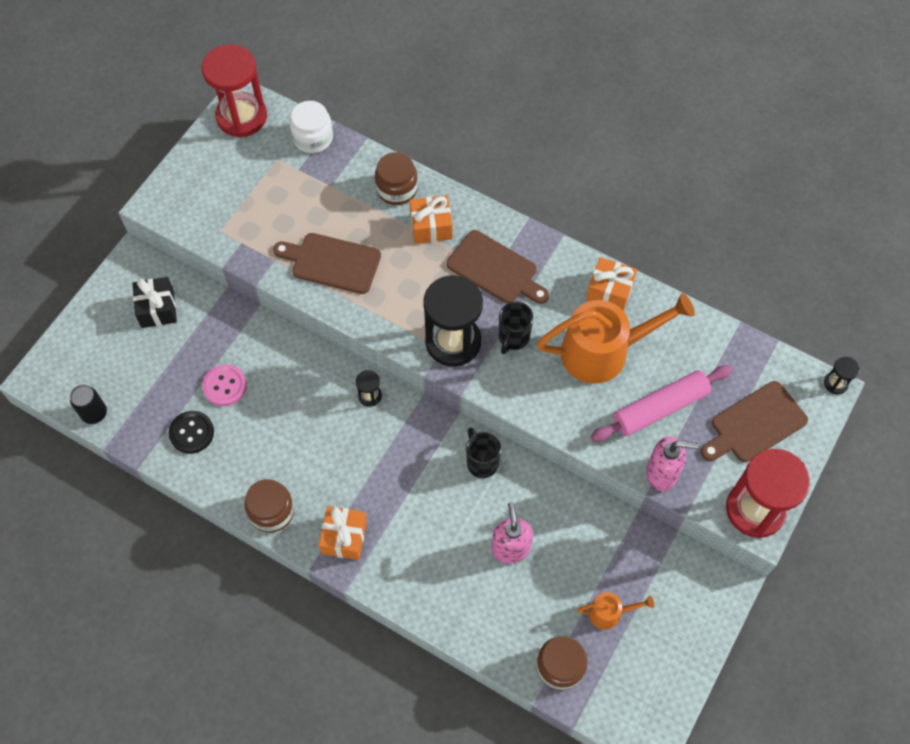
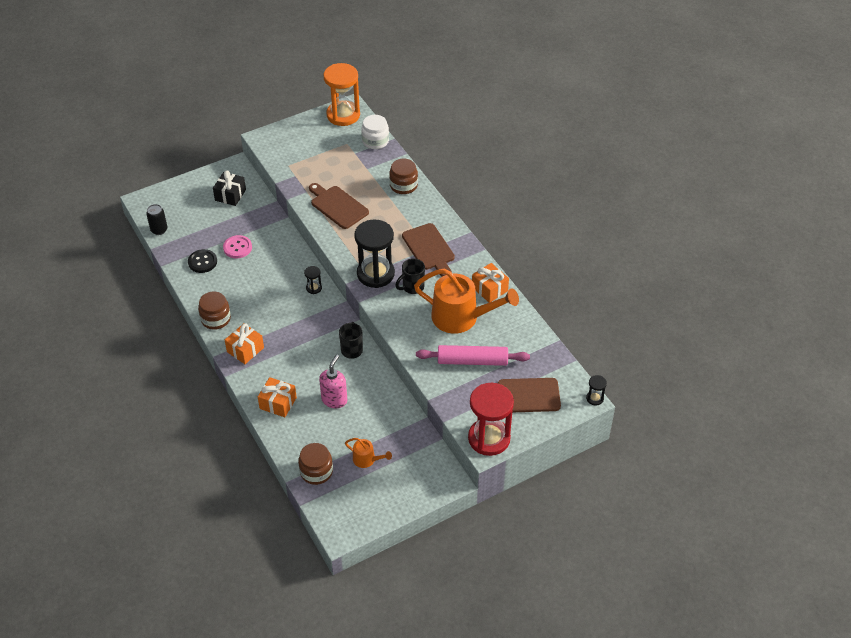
camera: 30 degrees right, 15 degrees down
(241, 117) = (343, 115): red hourglass -> orange hourglass
(431, 226) = (408, 212): orange gift -> orange gift (278, 403)
(661, 474) = (446, 394): pink soap dispenser -> none

